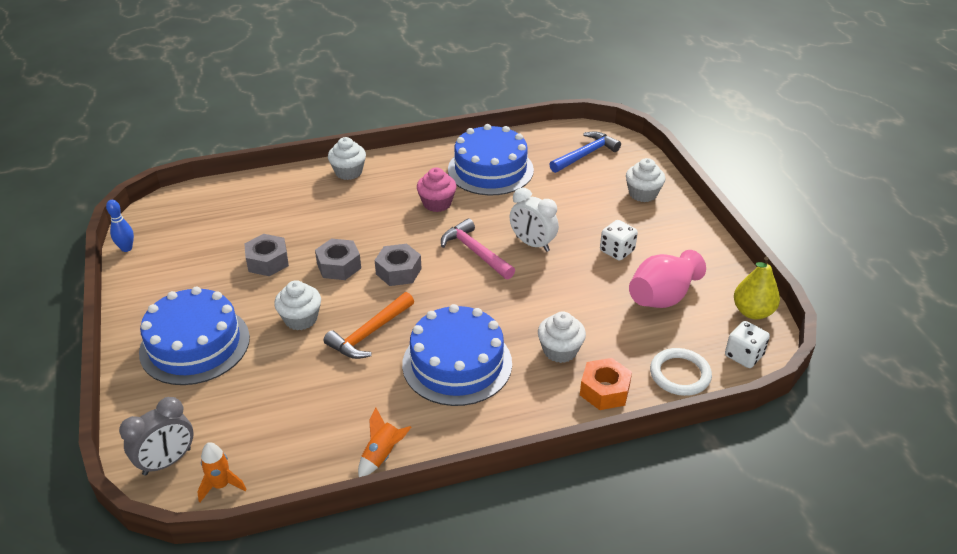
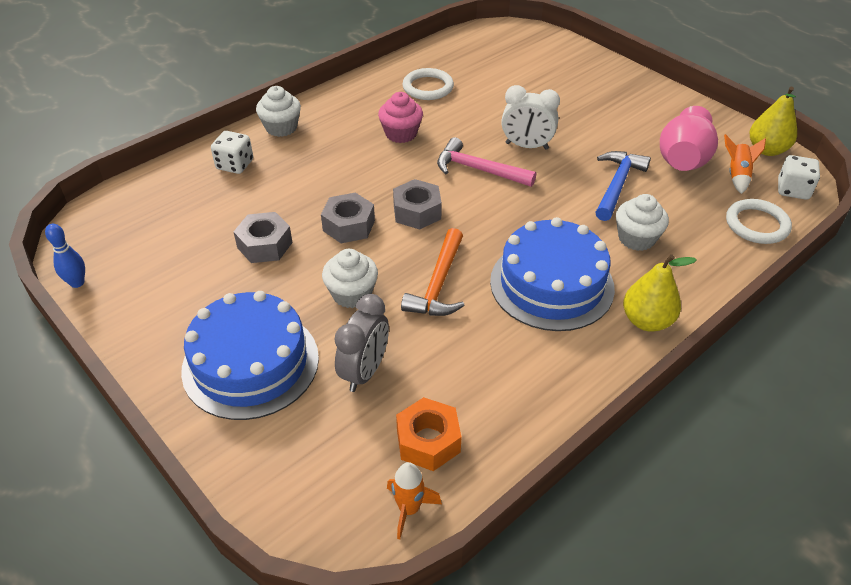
camera: 25 degrees left, 5 degrees up
(167, 461) = (323, 509): grey clock -> grey clock (365, 371)
(382, 455) = (555, 404): orange rocket -> orange rocket (737, 175)
(490, 170) = (428, 87): blue cake -> white ring
(509, 419) = (646, 321): none -> yellow pear
(585, 154) = (506, 51): blue hammer -> blue hammer (617, 185)
(604, 390) = (707, 262): orange nut -> orange nut (428, 441)
(617, 251) = (608, 130): white dice -> white dice (235, 165)
(643, 194) = (587, 73): white cupcake -> none

